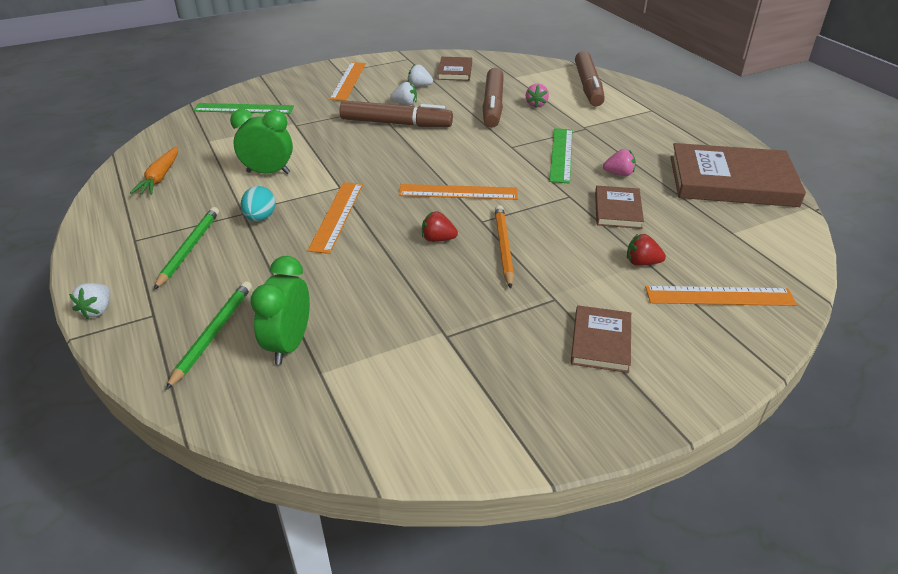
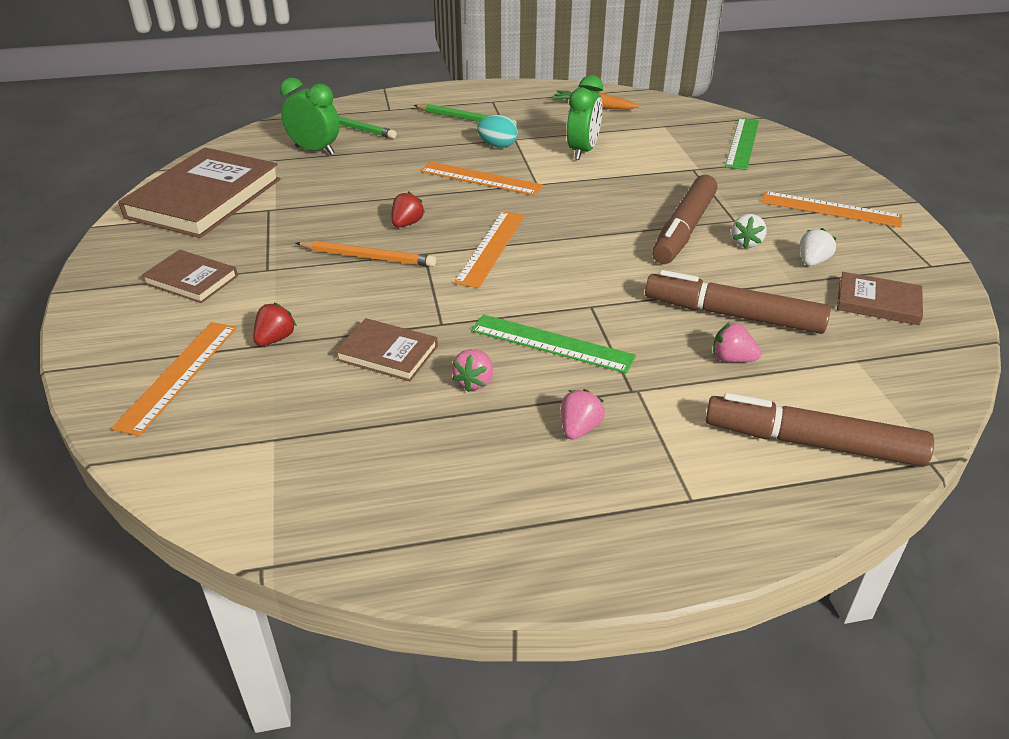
camera: 105 degrees right, 0 degrees up
(97, 310) = (408, 93): white strawberry -> none
(629, 139) = (579, 428): none -> pink strawberry
(731, 181) = (396, 500): brown book -> brown book (204, 198)

